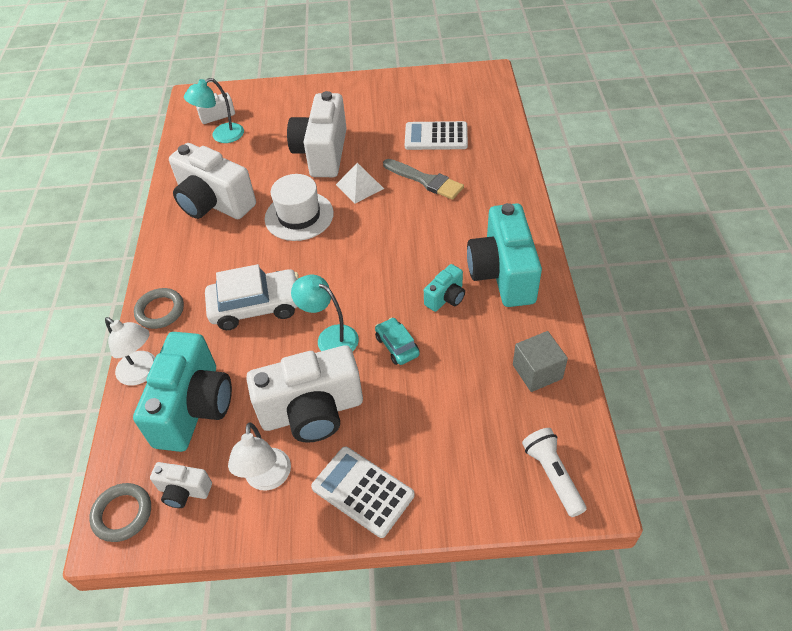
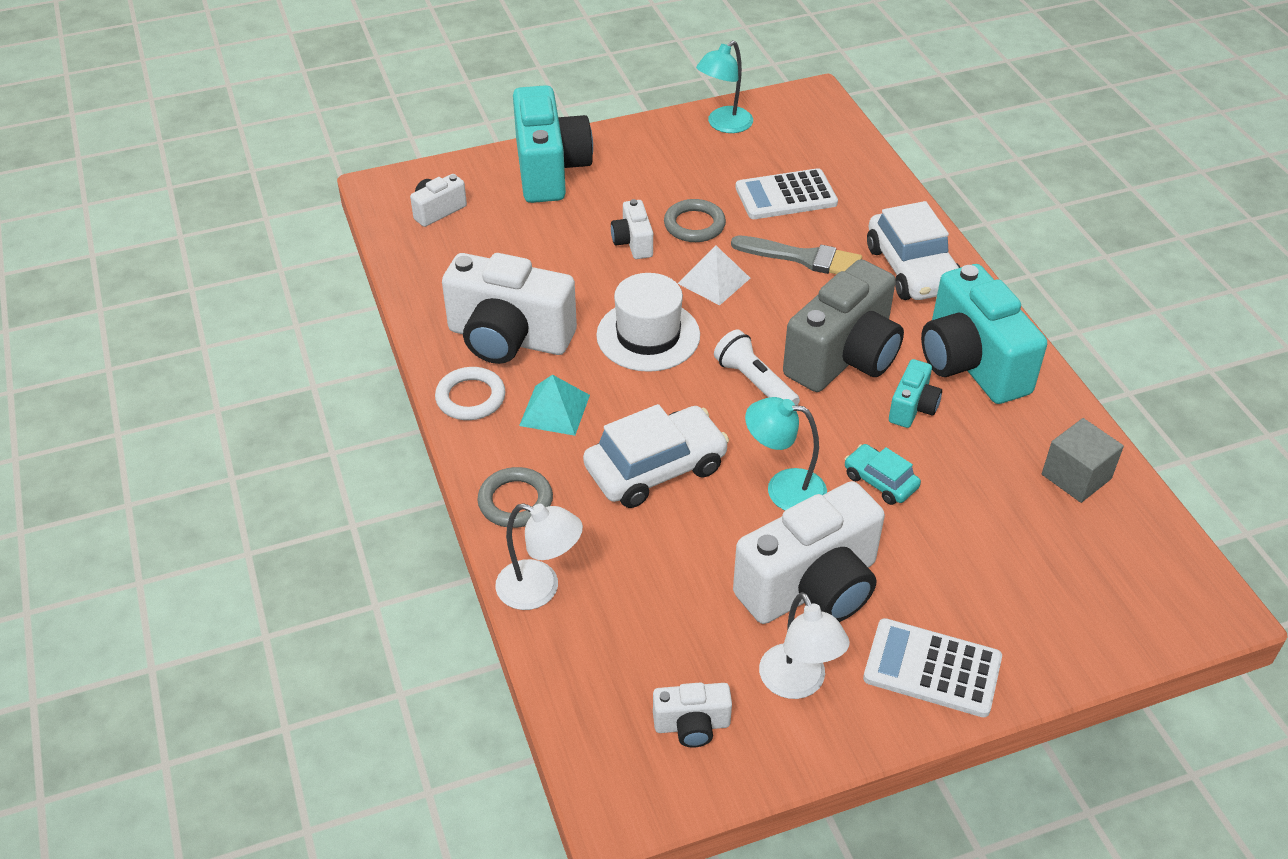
camera: 20 degrees left, 5 degrees down
(122, 514) = (621, 774): grey ring -> grey ring (694, 225)
(171, 237) = (470, 398): none -> white ring
(194, 407) = (643, 618): turquoise camera -> turquoise camera (549, 170)
(216, 255) = (555, 410): none -> turquoise pyramid
(221, 136) = (463, 240): turquoise lamp -> turquoise lamp (724, 125)
(322, 153) = (633, 242): white camera -> white camera, size x0.48
(417, 253) = (844, 357): none -> grey camera
(495, 200) = (912, 269): none -> white car
(552, 475) = (1156, 595): white flashlight -> white flashlight (755, 383)

